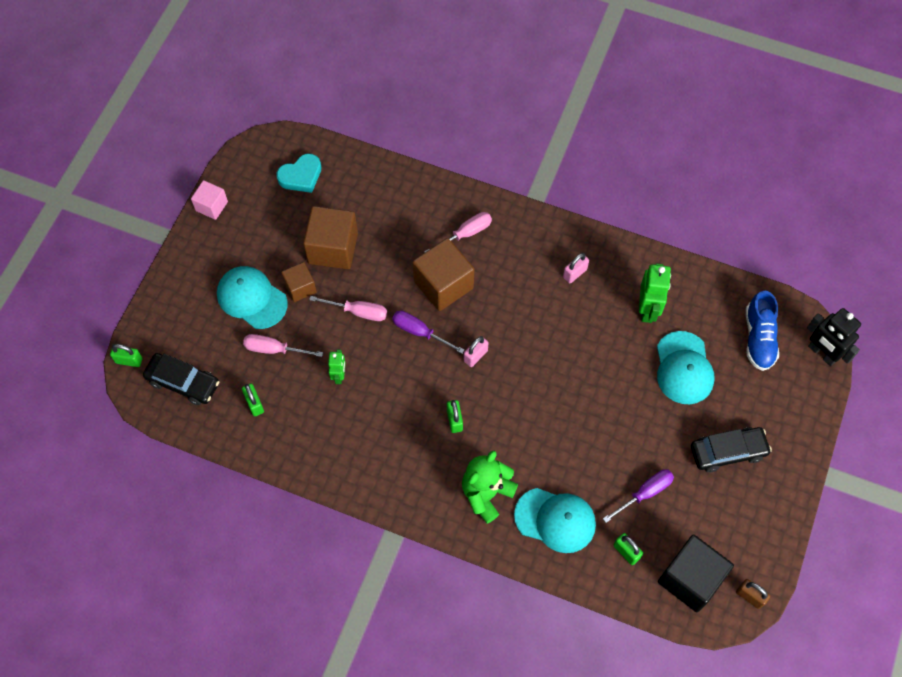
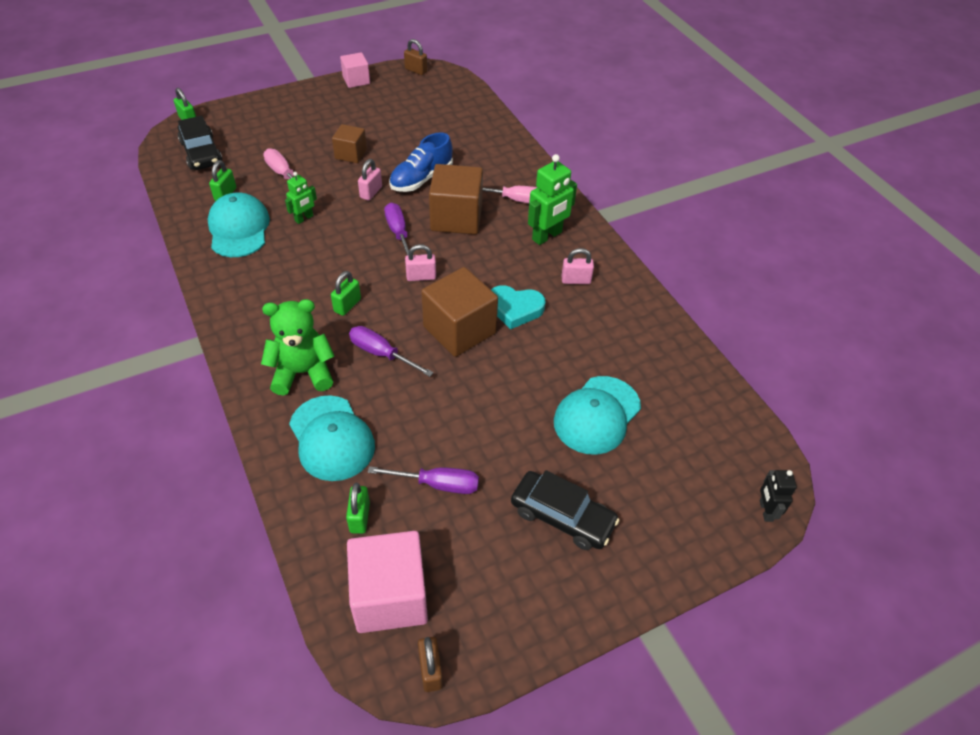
camera: 40 degrees right, 15 degrees down
(247, 156) = (416, 70): none -> brown padlock
(251, 298) = (310, 139): turquoise cap -> turquoise cap (239, 229)
(301, 176) = (437, 99): turquoise heart -> turquoise heart (515, 309)
(333, 248) = (404, 148): brown cube -> brown cube (459, 330)
(358, 312) = (371, 192): pink screwdriver -> pink padlock
(517, 437) = (381, 354): none -> purple screwdriver
(647, 309) = (614, 348): green robot -> green robot (547, 236)
(690, 579) = (390, 596): black cube -> pink cube
(758, 338) = (705, 447): blue shoe -> blue shoe (421, 179)
(822, 353) = (765, 511): black robot -> black robot, size x0.59

